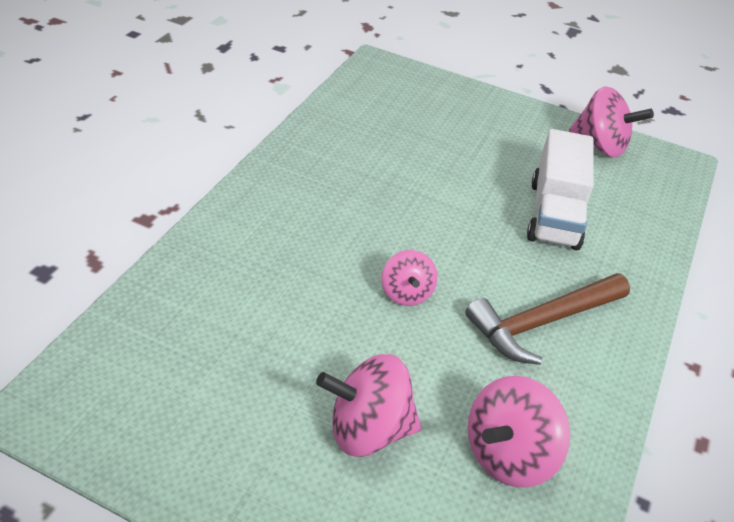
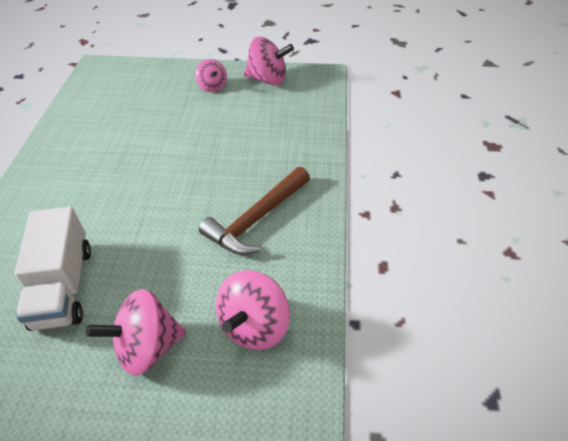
camera: 15 degrees left, 5 degrees up
(406, 293) = (154, 232): pink spinning top -> pink spinning top (212, 87)
(554, 214) = (247, 138): white truck -> white truck (63, 286)

